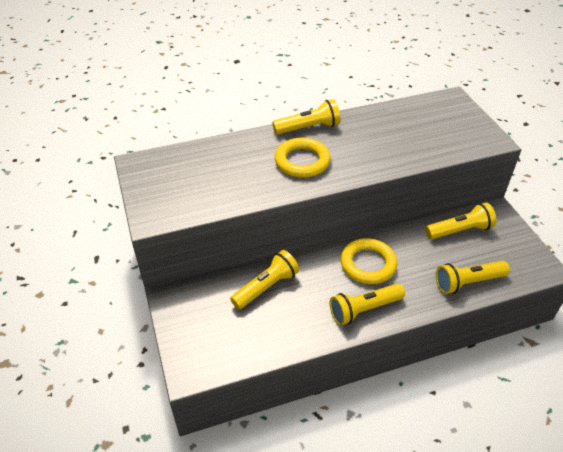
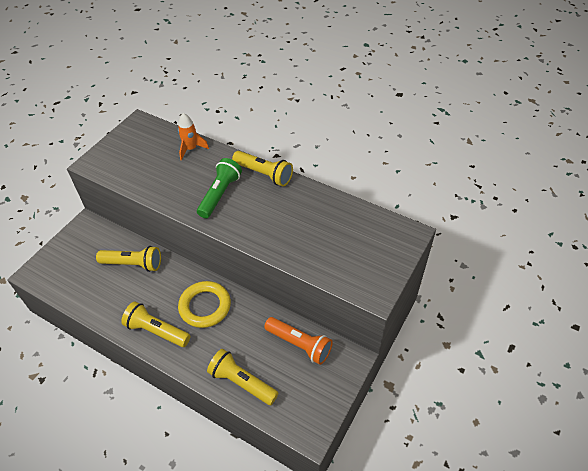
camera: 50 degrees right, 5 degrees up
(222, 150) = (191, 149): none -> orange rocket
(302, 161) = (220, 194): yellow ring -> green flashlight
(460, 230) = (299, 344): yellow flashlight -> orange flashlight

